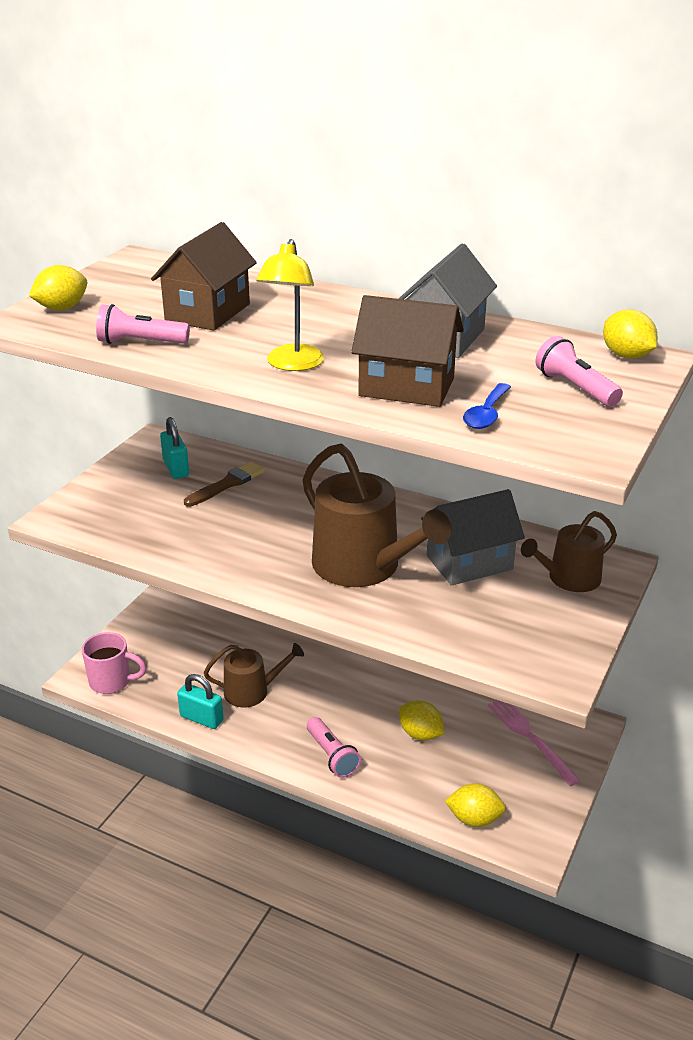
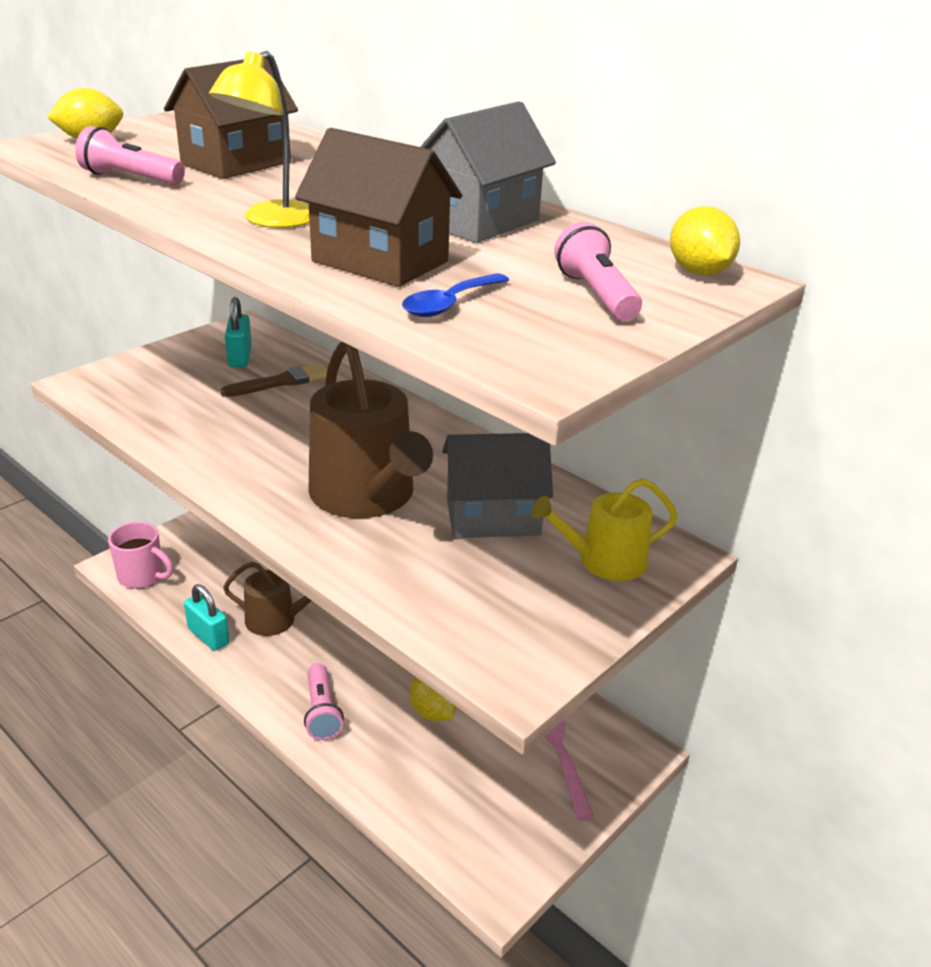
camera: 15 degrees right, 0 degrees up
(474, 819) = (443, 829): yellow lemon -> none
(569, 579) = (604, 561): brown watering can -> yellow watering can

